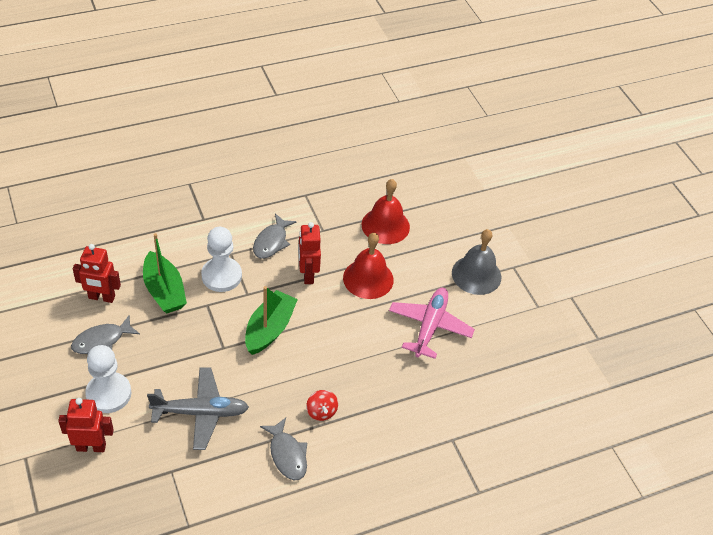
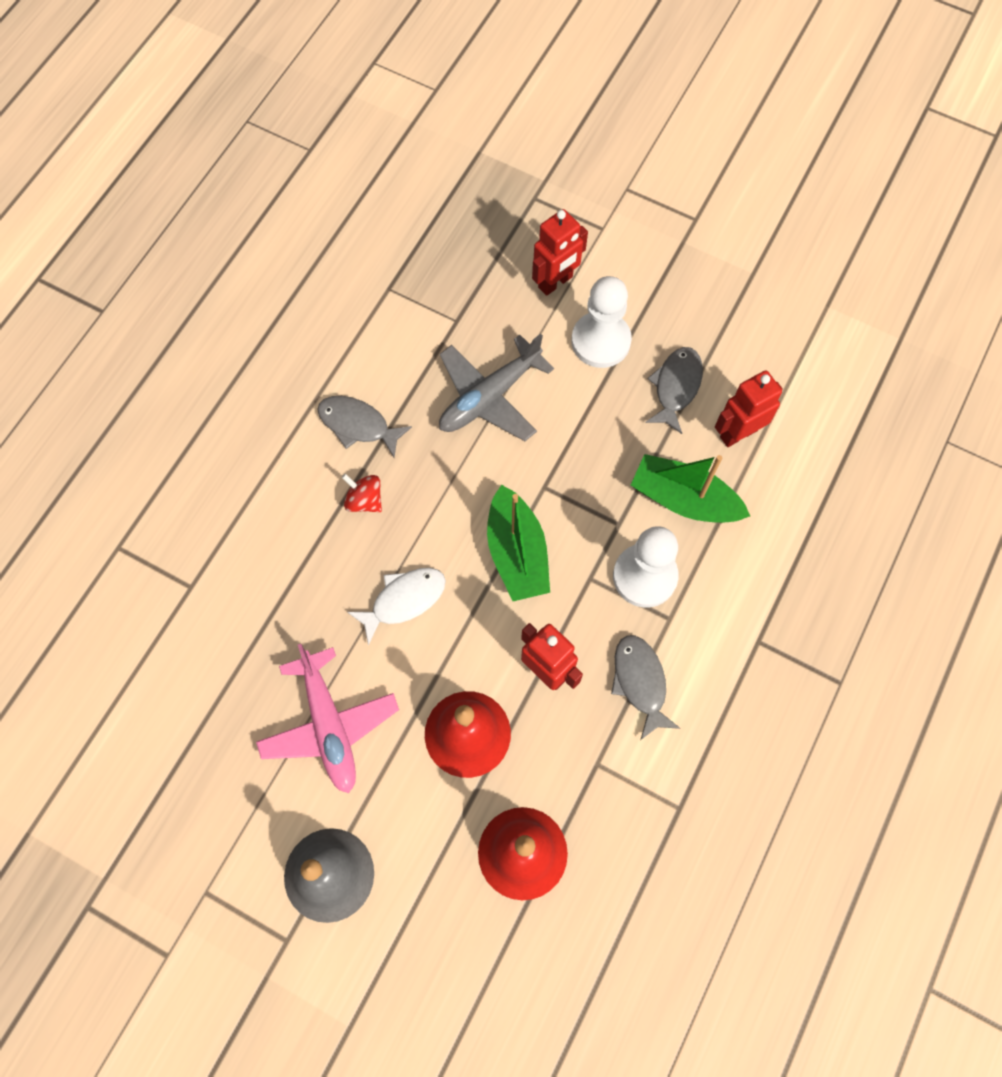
camera: 145 degrees right, 20 degrees up
(346, 350) = (404, 600): none -> white fish

